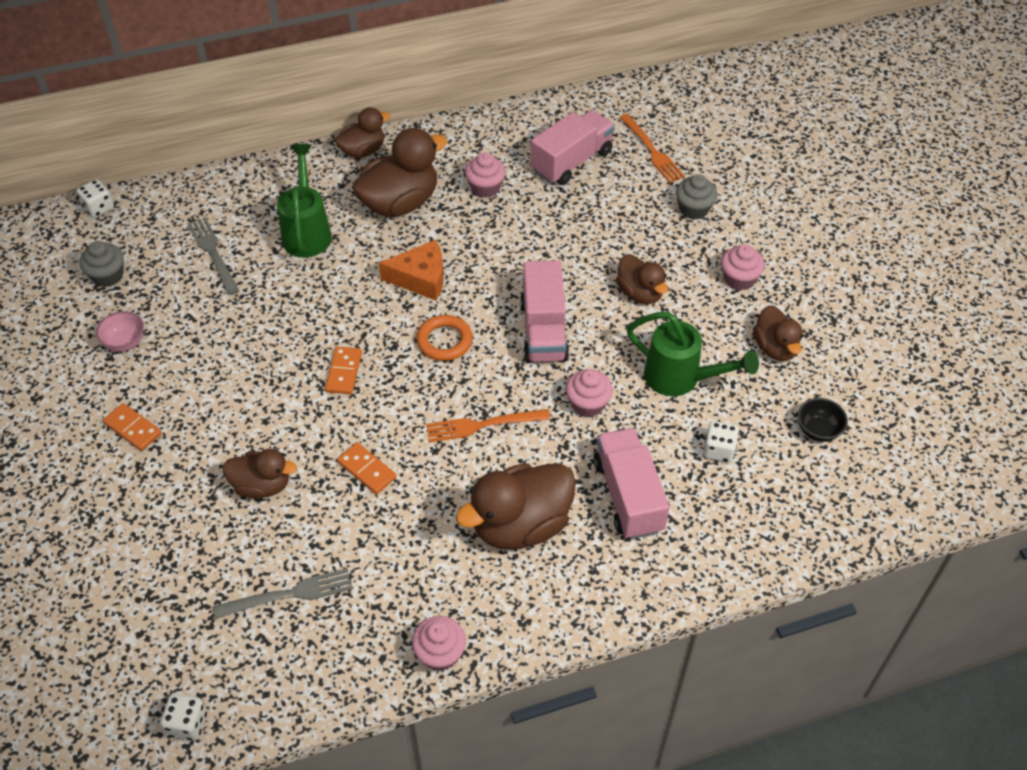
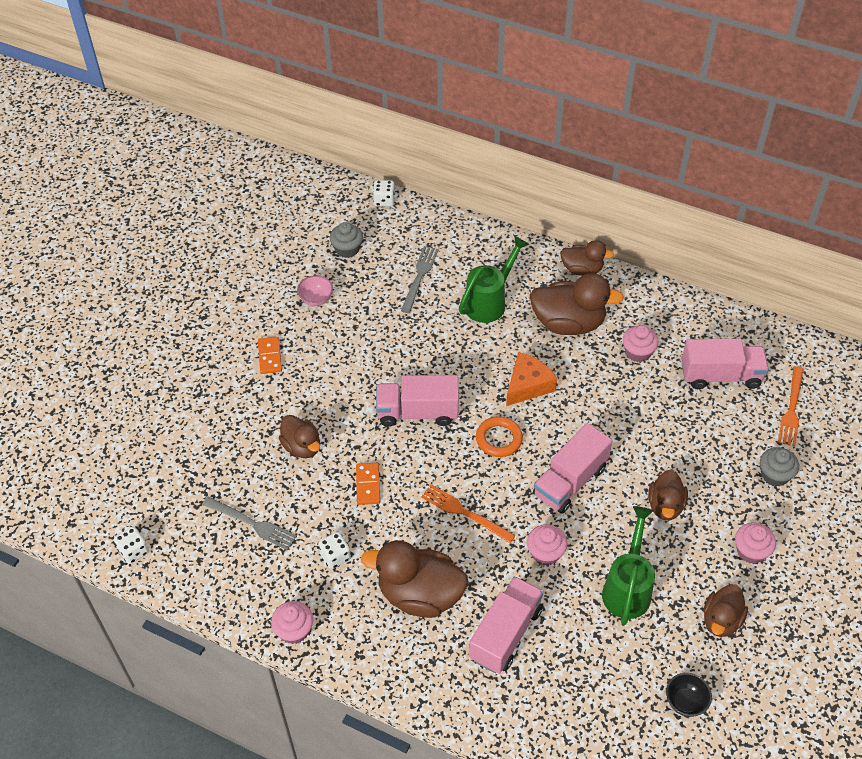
camera: 45 degrees right, 0 degrees up
(344, 372) = (417, 412): orange domino -> pink truck
(420, 278) = (528, 385): orange cheese -> orange cheese turned 90 degrees counterclockwise
(681, 379) = (627, 587): green watering can -> green watering can turned 150 degrees counterclockwise
(718, 450) = (599, 655): white dice -> white dice (335, 556)

